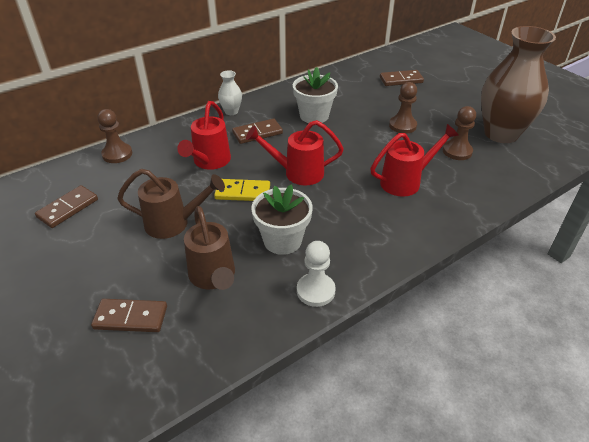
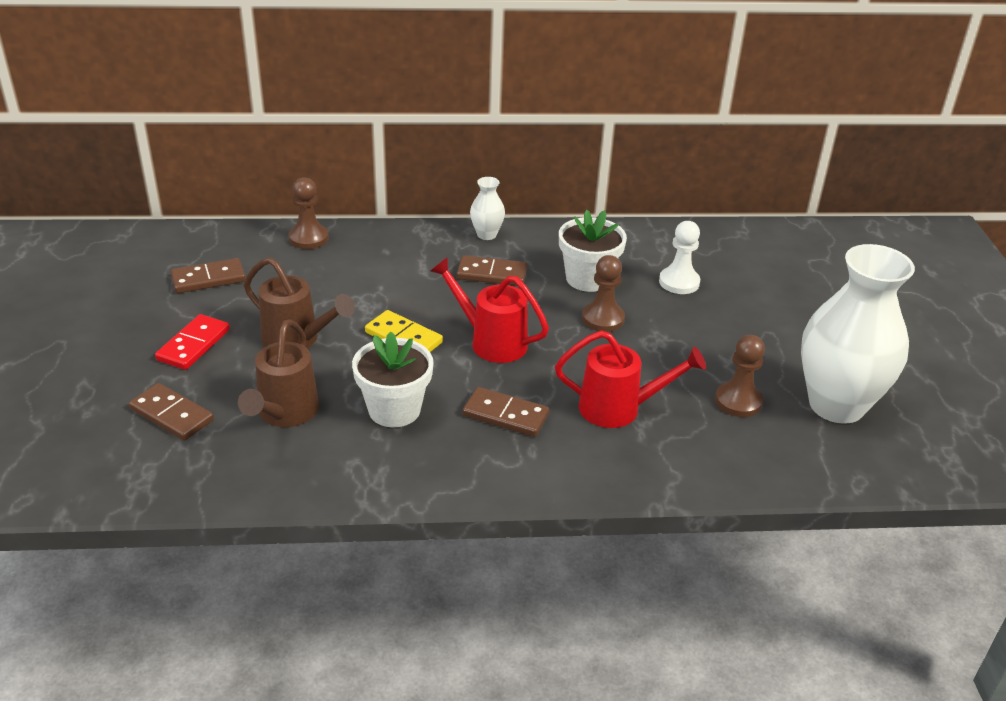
camera: 30 degrees right, 5 degrees down
(100, 259) = (193, 345): none -> red domino
(209, 162) = (401, 287): red watering can -> none
(315, 291) = (376, 478): white pawn -> white pawn (679, 282)
(401, 80) = (769, 274): brown domino -> brown domino (505, 415)
(402, 126) = (697, 337): brown pawn -> brown pawn (603, 319)
(501, 134) = (836, 405): brown vase -> white vase

